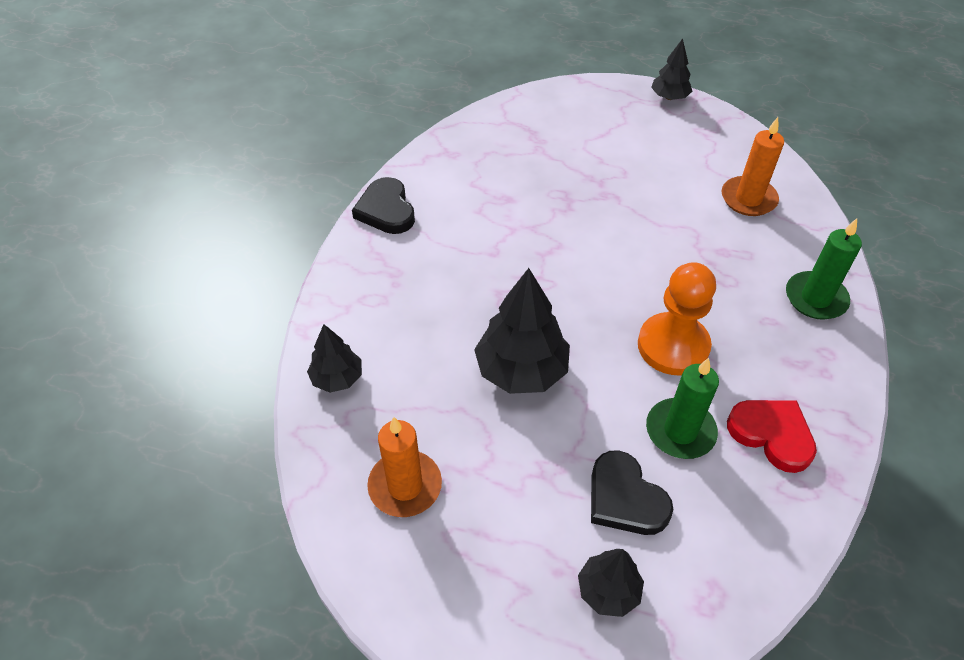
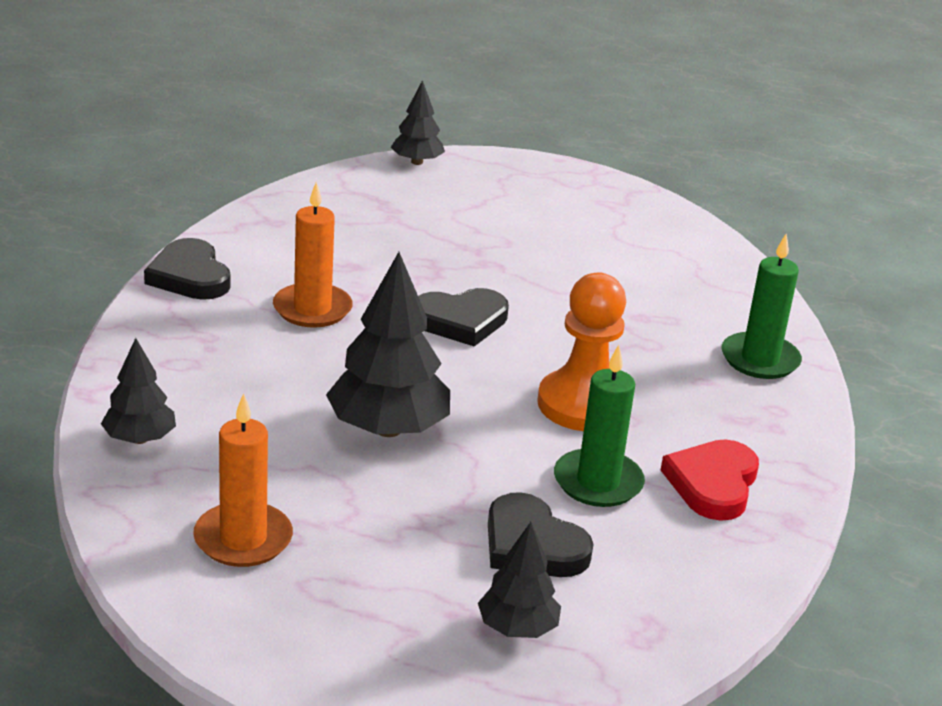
camera: 10 degrees left, 20 degrees down
(583, 256) = (461, 321): none -> black heart
(669, 97) = (561, 170): black tree -> black tree (417, 162)
(748, 199) = (670, 267): orange candle -> orange candle (312, 309)
(772, 435) = (713, 484): red heart -> red heart turned 105 degrees counterclockwise

